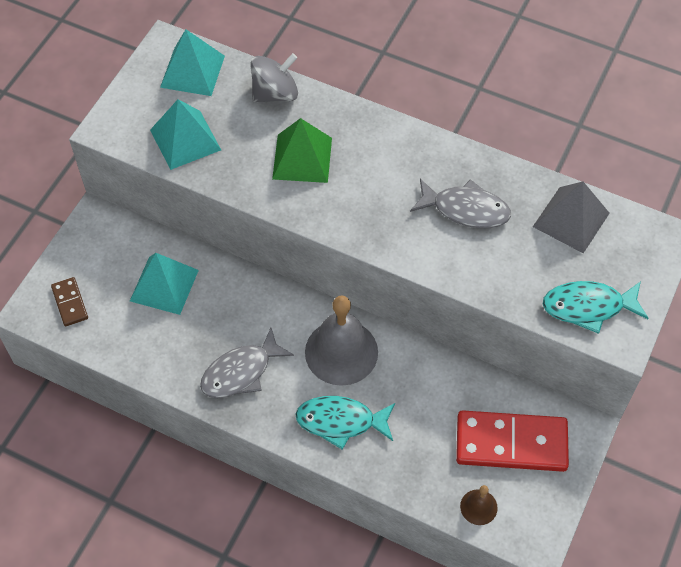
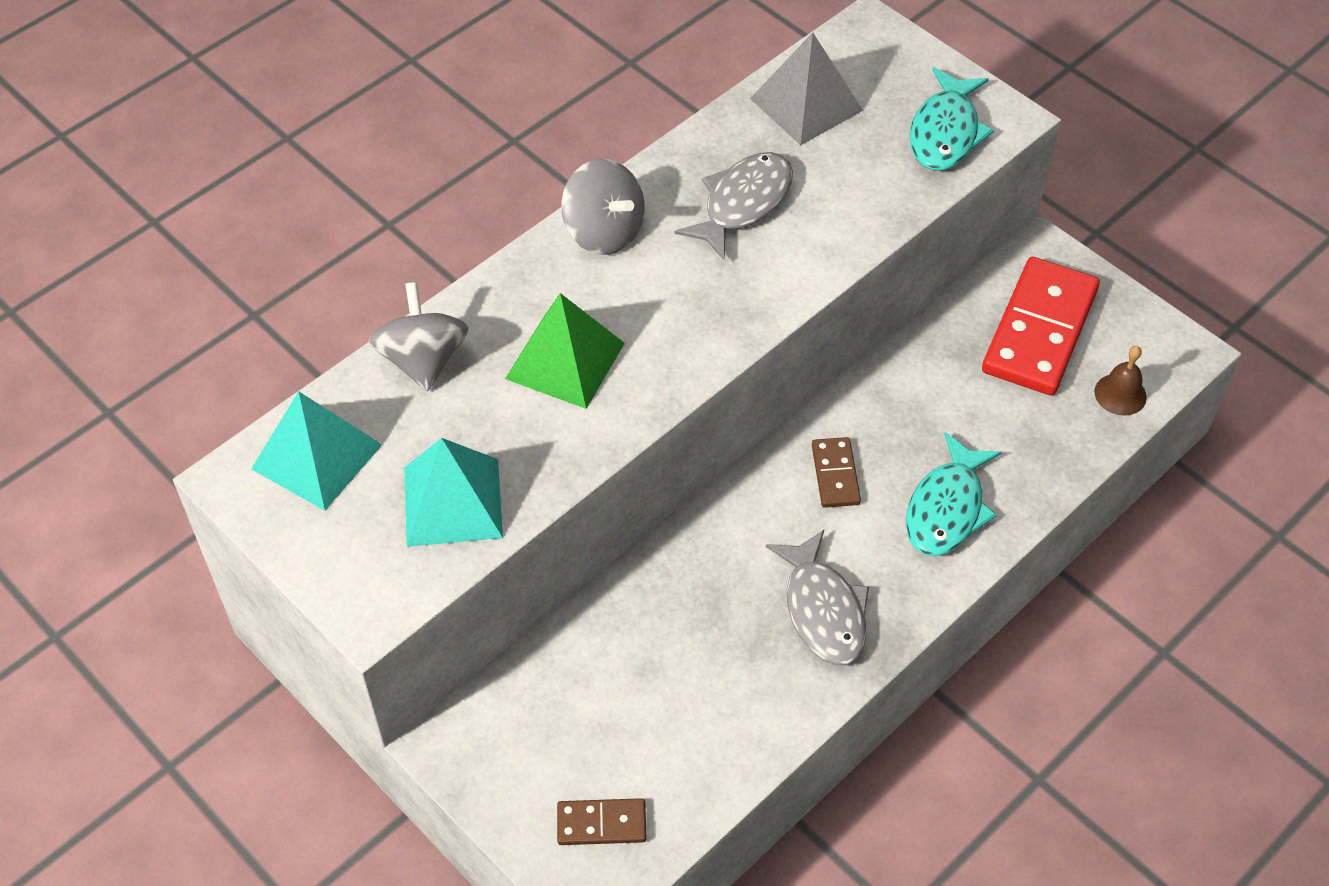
camera: 70 degrees left, 5 degrees down
(164, 285) = (626, 674): turquoise pyramid -> none
(341, 352) = (835, 474): grey bell -> brown domino
(408, 146) = (604, 232): none -> grey spinning top

